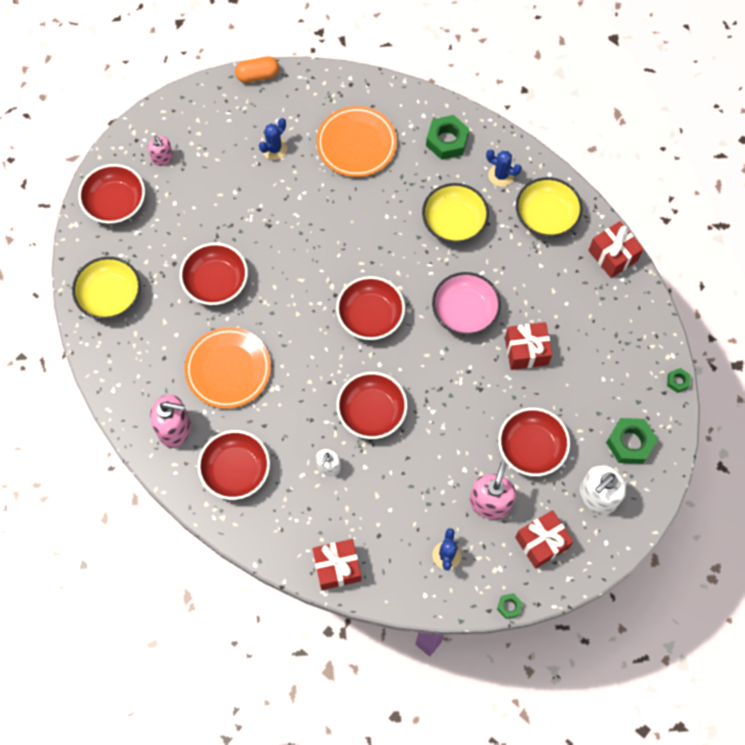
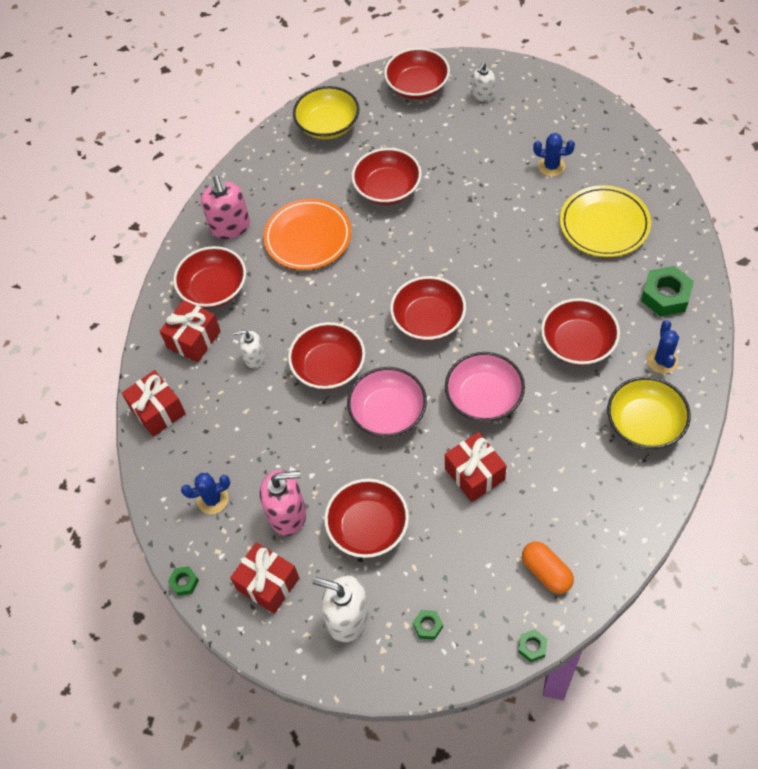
camera: 70 degrees right, 10 degrees down
(162, 158) = (483, 95): pink soap dispenser -> white soap dispenser
(258, 75) = (618, 119): orange capsule -> orange capsule (546, 572)
(356, 144) = (604, 225): orange plate -> yellow plate
(439, 387) = (388, 413): none -> pink bowl
(454, 222) = (577, 343): yellow bowl -> red bowl
(612, 255) = (643, 510): red gift -> red gift (194, 339)
(630, 443) = (428, 626): green nut -> green nut, size x0.51

